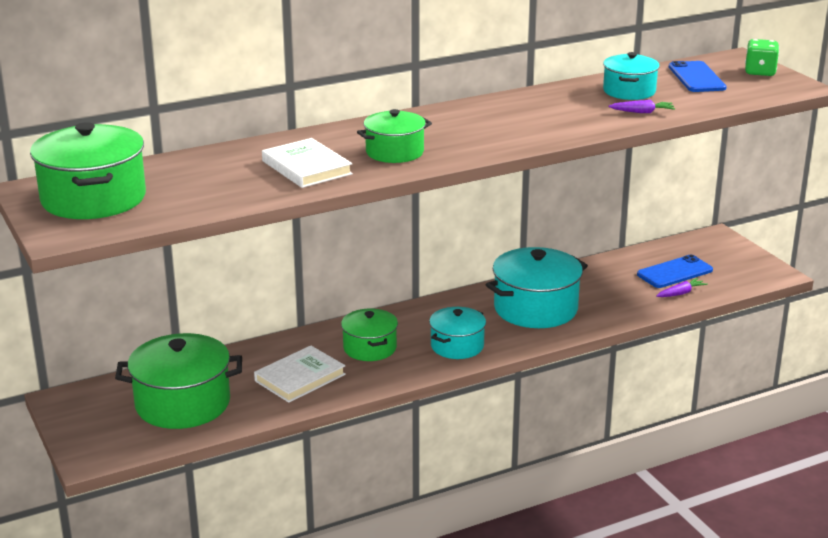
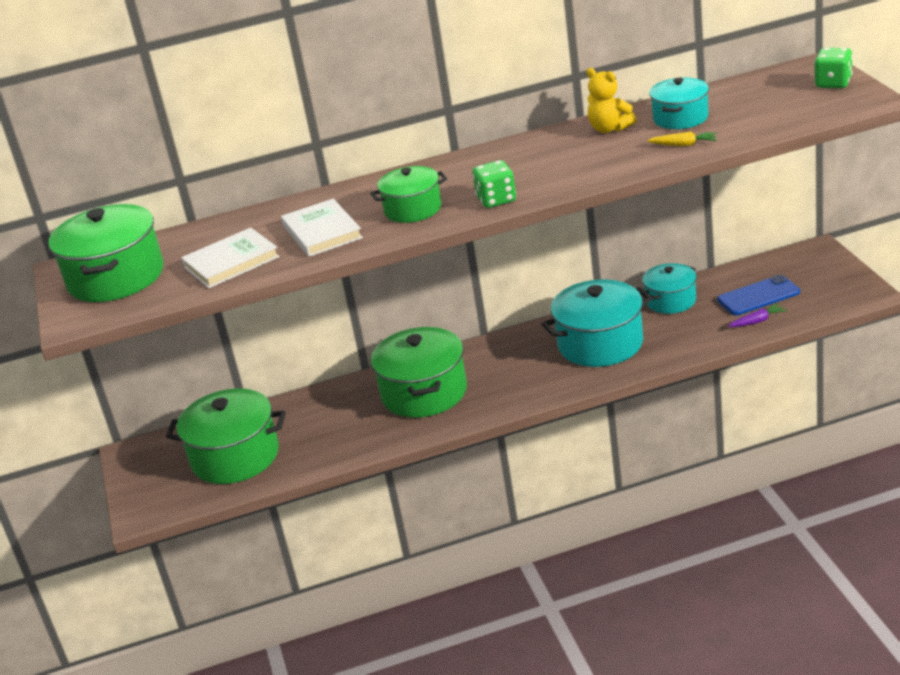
camera: 15 degrees right, 5 degrees up
(300, 378) = (349, 427): white book -> white book (231, 262)
(370, 348) = (424, 393): green pot -> green pot, size x1.65
(457, 346) = (510, 389): turquoise pot -> turquoise pot (671, 301)
(477, 148) = (496, 200): none -> green dice
(564, 96) = (609, 129): none -> yellow teddy bear
(642, 112) = (683, 145): purple carrot -> yellow carrot
(696, 77) = (760, 95): blue phone -> none

